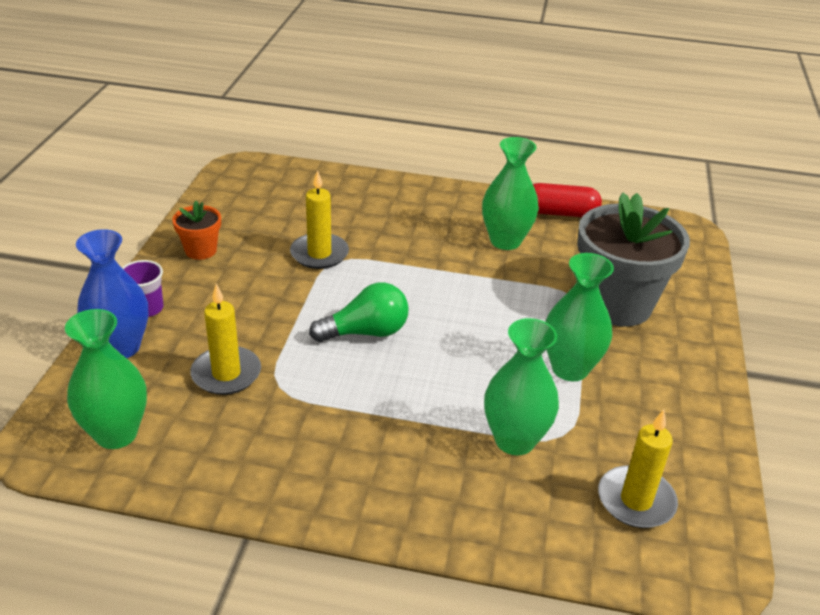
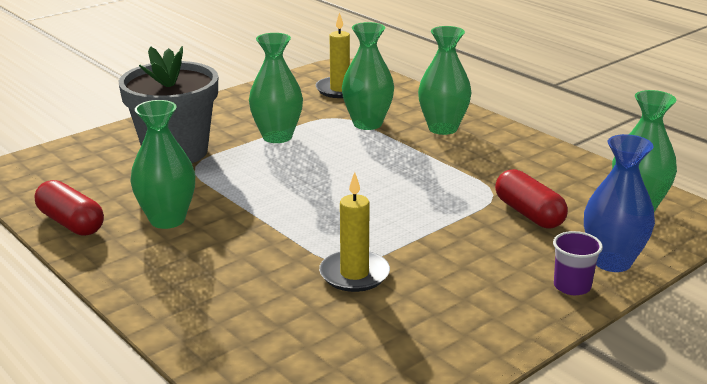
camera: 140 degrees left, 10 degrees down
(200, 250) = (477, 326): orange flower pot -> none
(226, 374) = (529, 213): yellow candle -> red capsule
(366, 332) = (389, 201): green light bulb -> none
(424, 478) = (442, 128): none -> green vase

